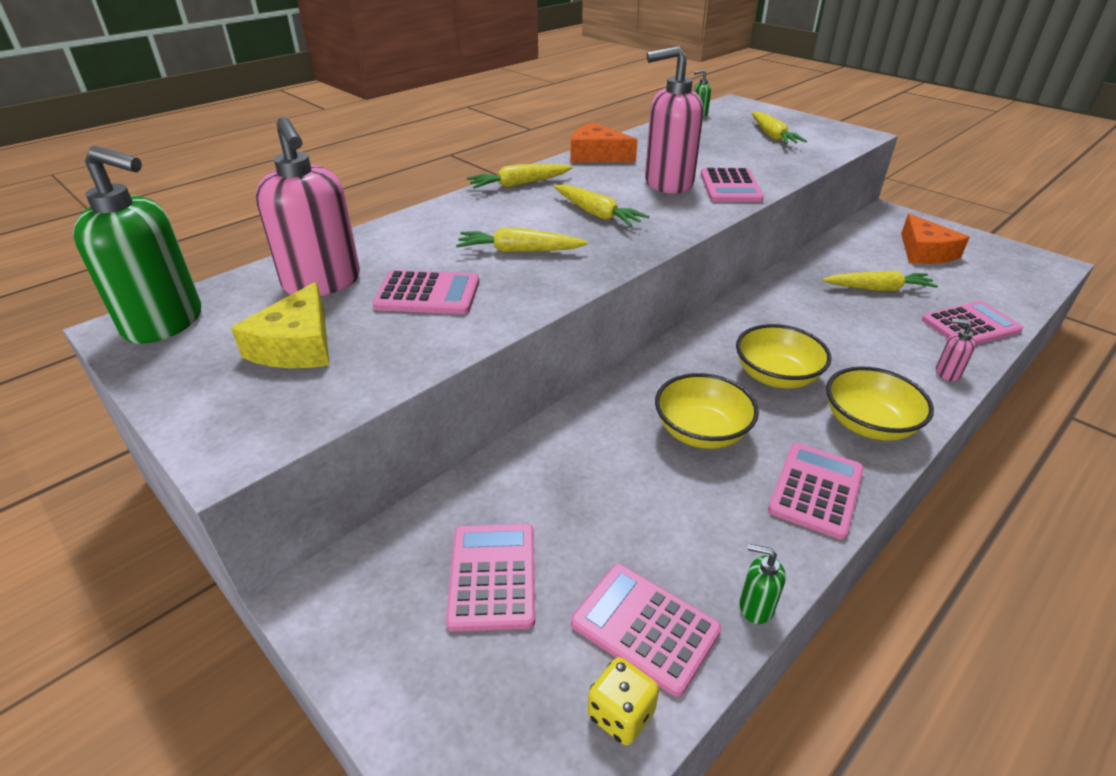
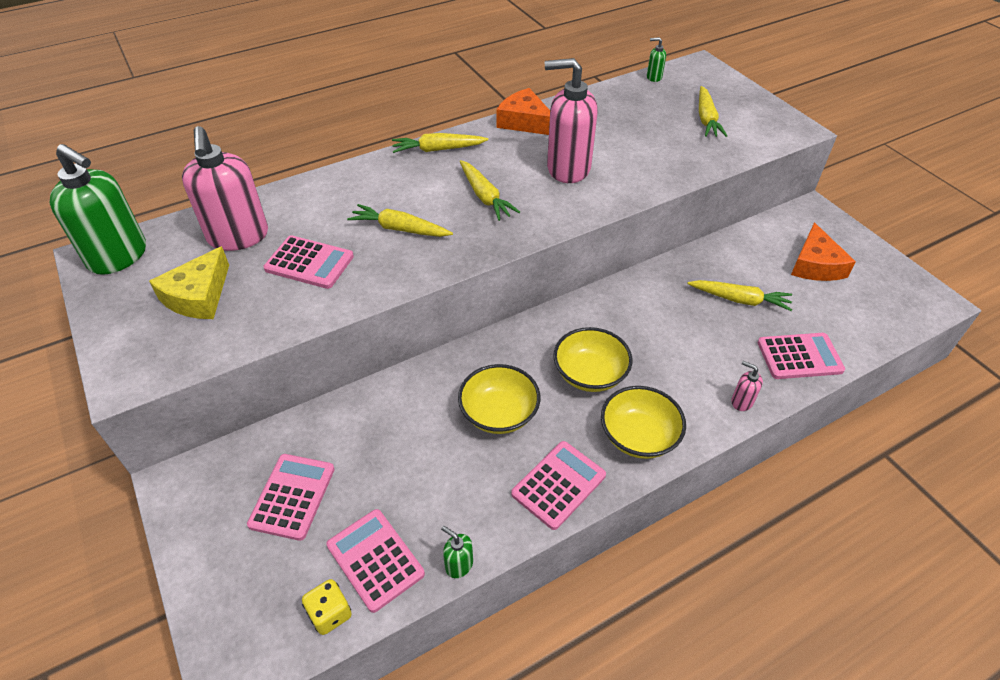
camera: 15 degrees right, 10 degrees up
(730, 187) = (622, 182): pink calculator -> none

